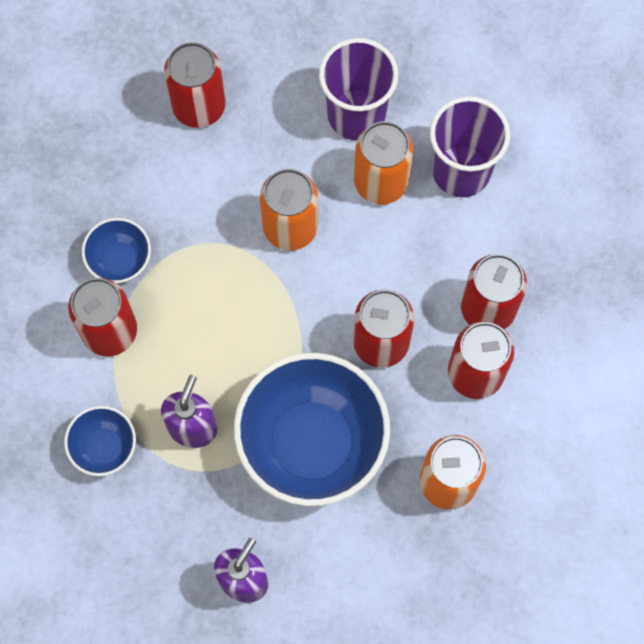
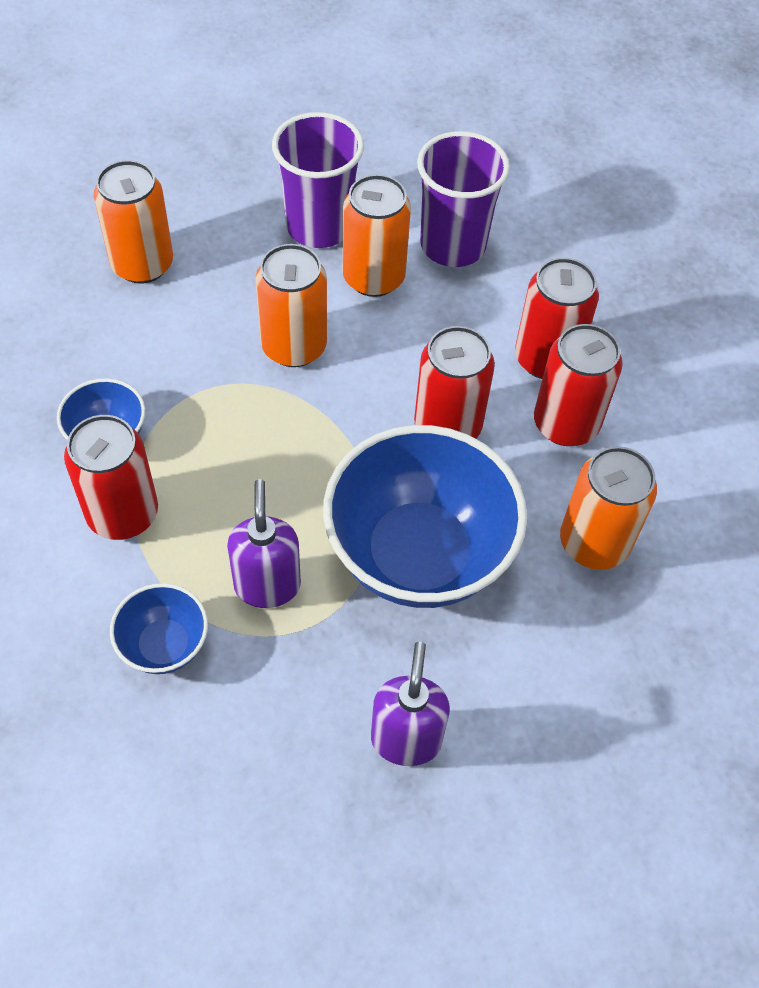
camera: 25 degrees left, 15 degrees down
(199, 106) = (142, 264): red can -> orange can

